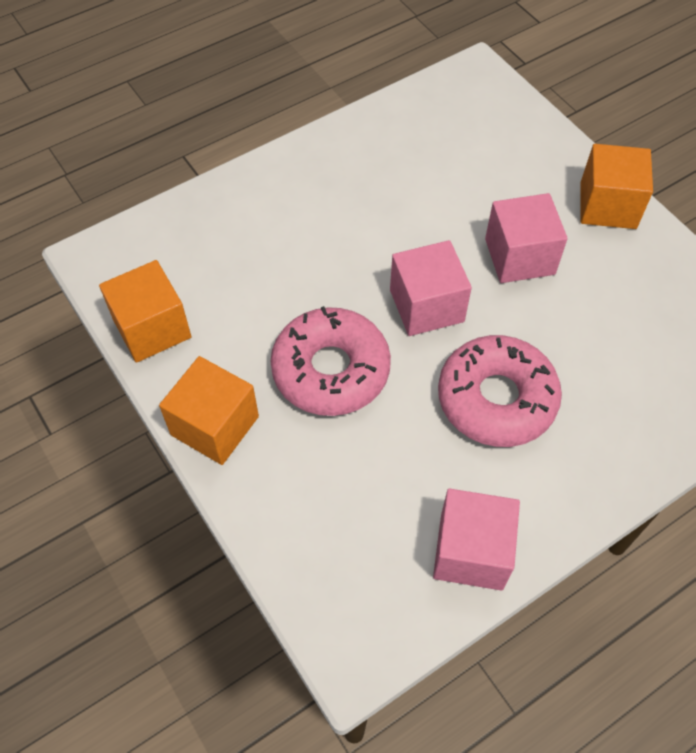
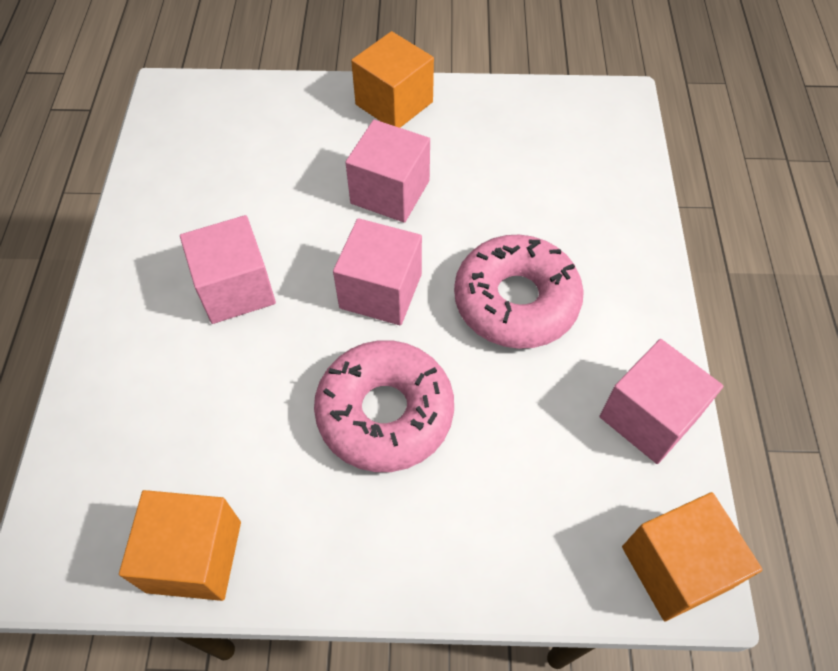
camera: 55 degrees left, 0 degrees up
(215, 425) = (365, 562): orange cube -> orange cube (675, 567)
(353, 220) = (236, 288): none -> pink cube

